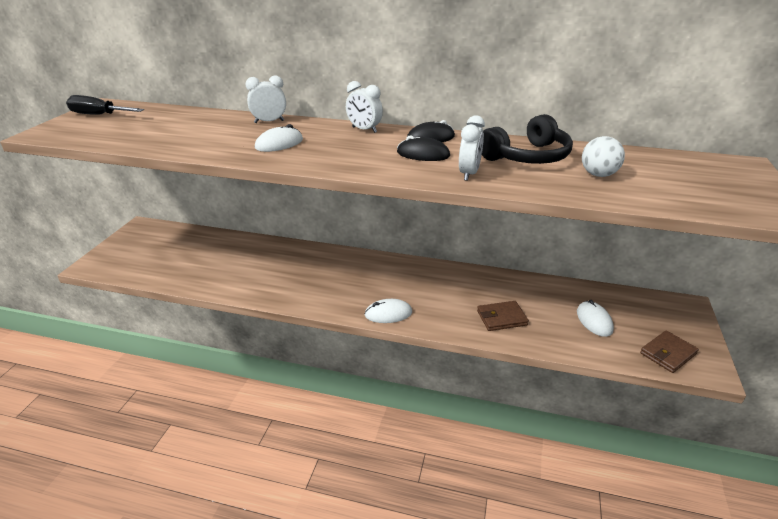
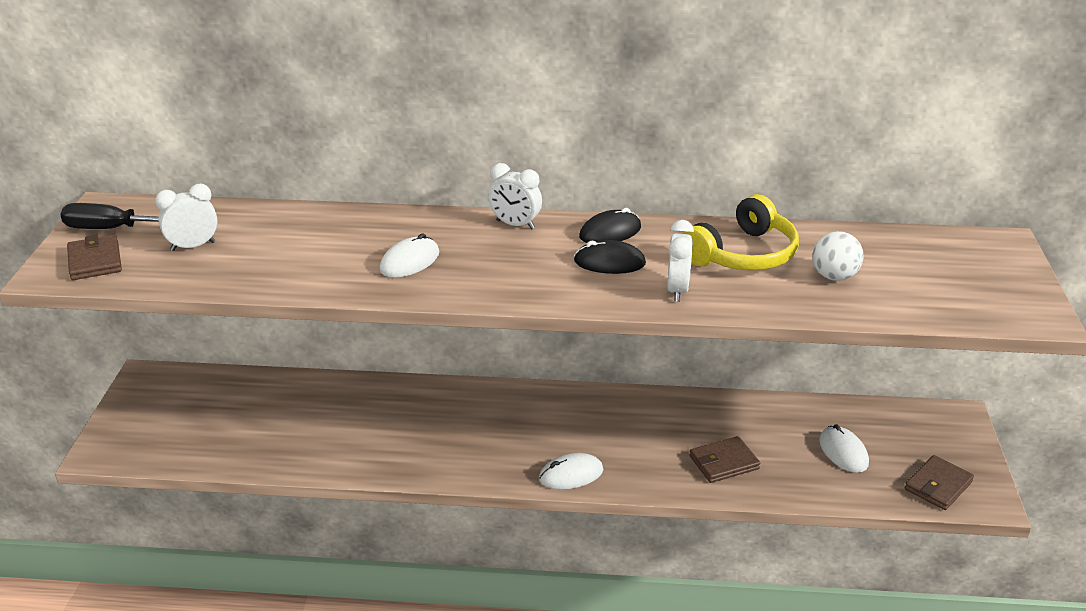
camera: 10 degrees left, 0 degrees up
(74, 129) = (95, 261): none -> brown wallet
(269, 121) = (374, 220): white clock -> white clock (193, 246)
(527, 157) = (743, 254): black headphones -> yellow headphones

